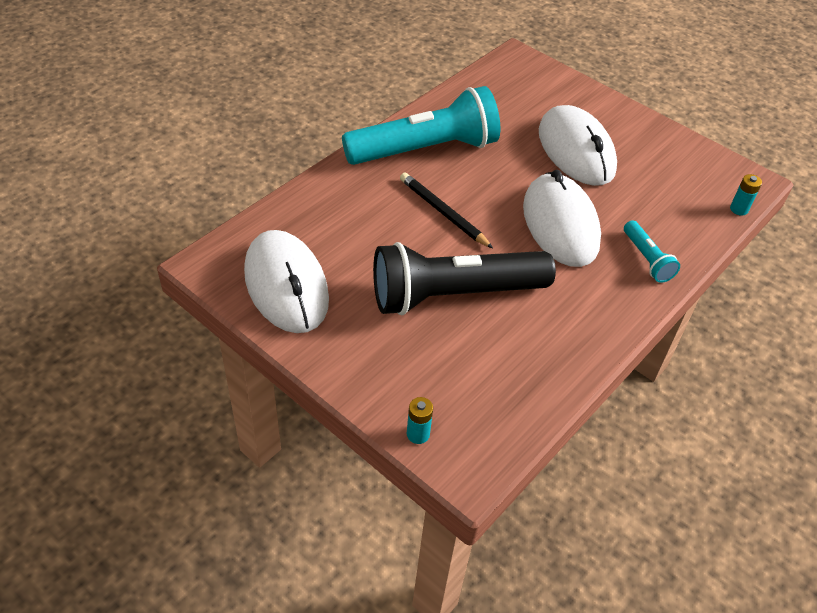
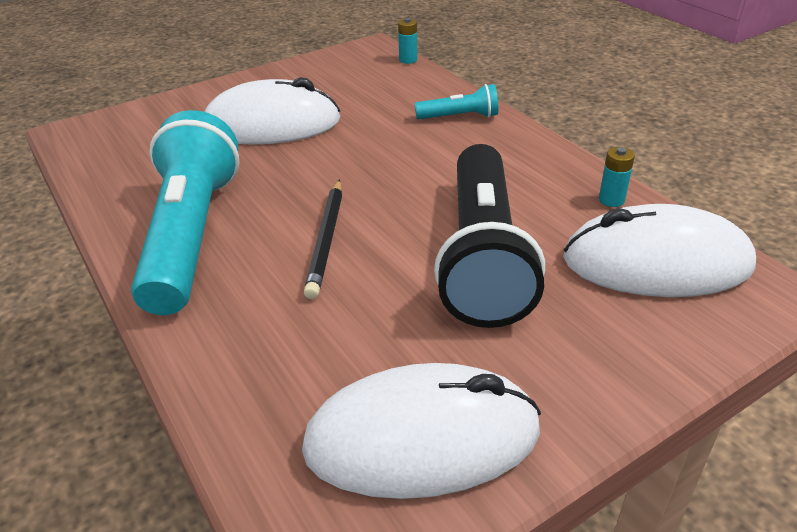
camera: 70 degrees left, 10 degrees down
(418, 434) = (725, 328): turquoise battery -> turquoise battery (611, 200)
(443, 212) = (326, 240): black pencil -> black pencil turned 60 degrees counterclockwise
(560, 224) = (387, 157): white mouse -> white mouse (656, 263)

